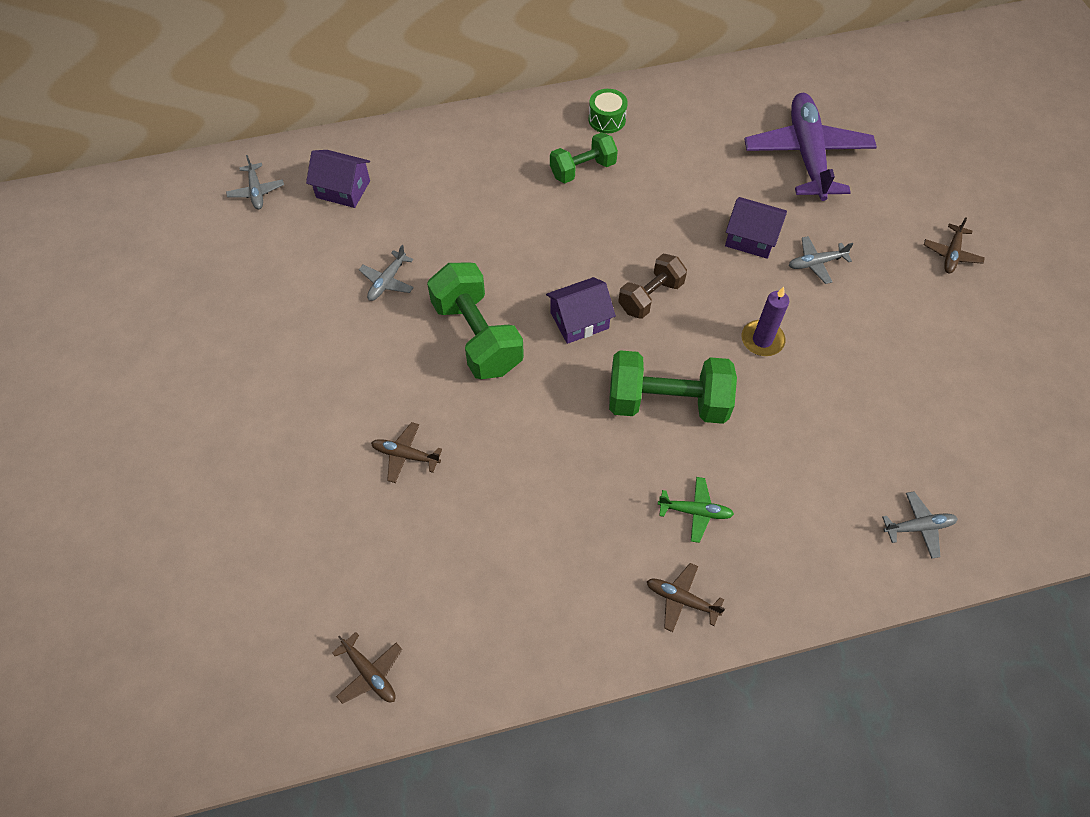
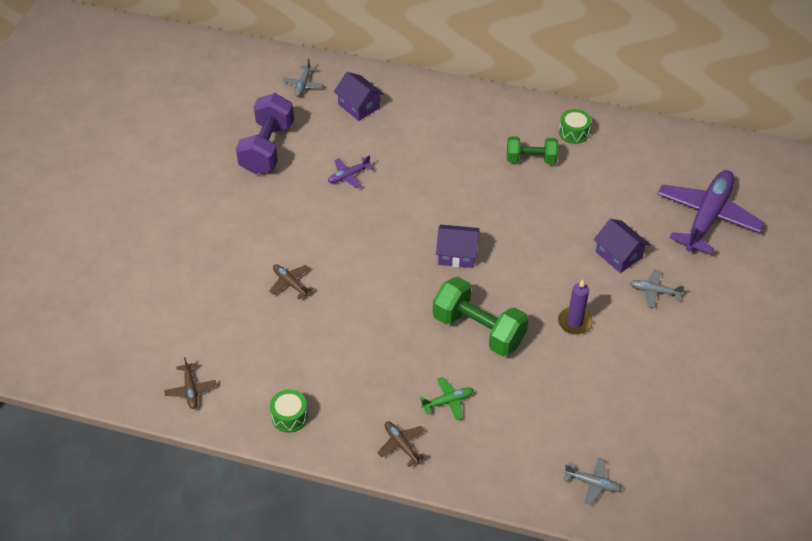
camera: 30 degrees right, 10 degrees down
(262, 291) = (267, 148): none -> purple dumbbell
(387, 281) = (348, 176): grey plane -> purple plane
(477, 336) = (383, 234): green dumbbell -> none
(522, 638) = (289, 416): none -> green drum
(650, 296) = (517, 261): brown dumbbell -> none
(695, 511) = (448, 401): green plane -> green plane turned 60 degrees counterclockwise
(951, 254) = (765, 331): brown plane -> none

